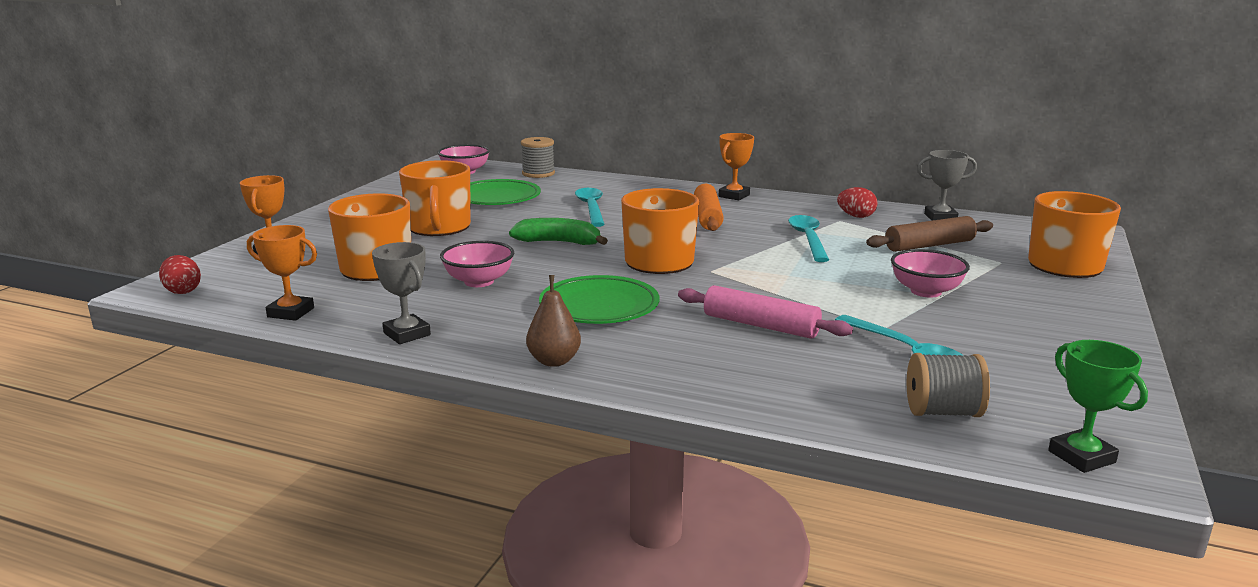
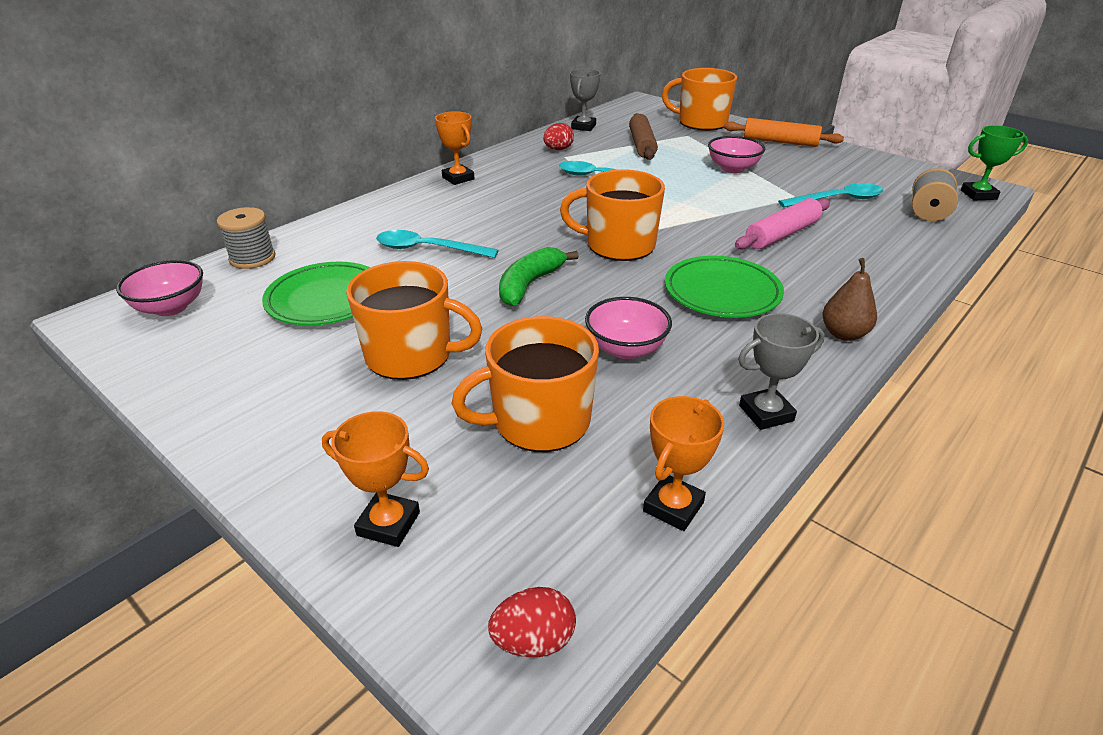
camera: 70 degrees left, 15 degrees up
(708, 217) = (510, 201): orange rolling pin -> orange rolling pin (780, 142)

